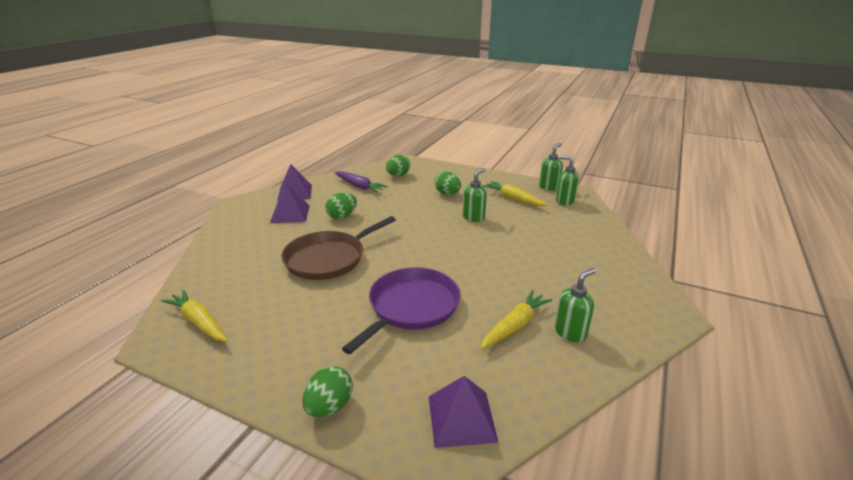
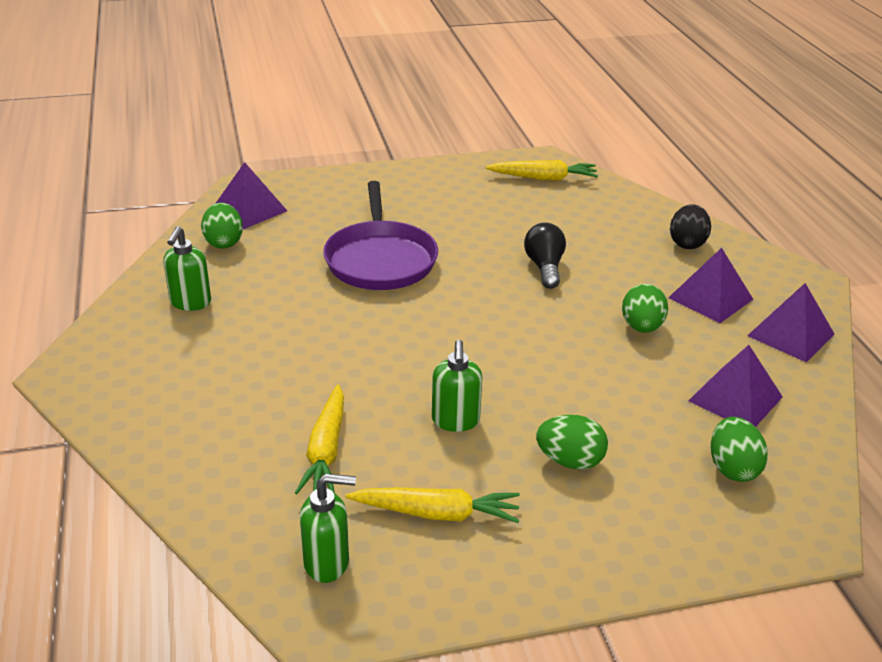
camera: 140 degrees right, 5 degrees up
(237, 238) = (687, 243): none -> black egg
(329, 258) = (544, 267): brown pan -> black light bulb
(329, 406) = (354, 181): green egg -> green egg (224, 242)
(359, 186) = (735, 399): purple carrot -> purple pyramid
(515, 325) = (255, 286): yellow carrot -> yellow carrot (326, 450)
(549, 187) = (395, 605): green soap dispenser -> none

